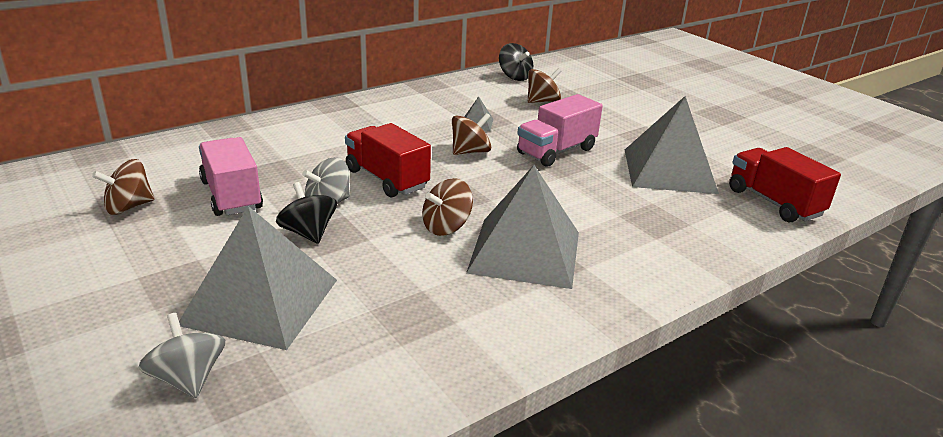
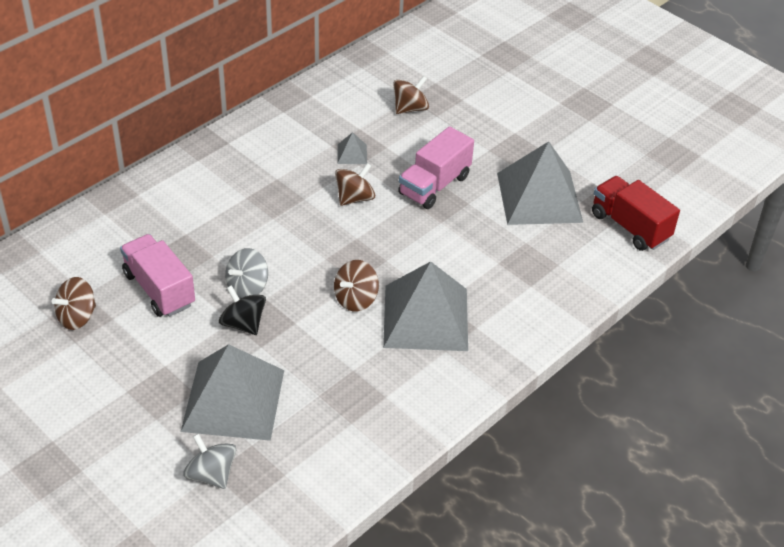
camera: 10 degrees left, 15 degrees up
(387, 179) = (288, 247): red truck -> none
(514, 77) = (375, 69): black spinning top -> none

